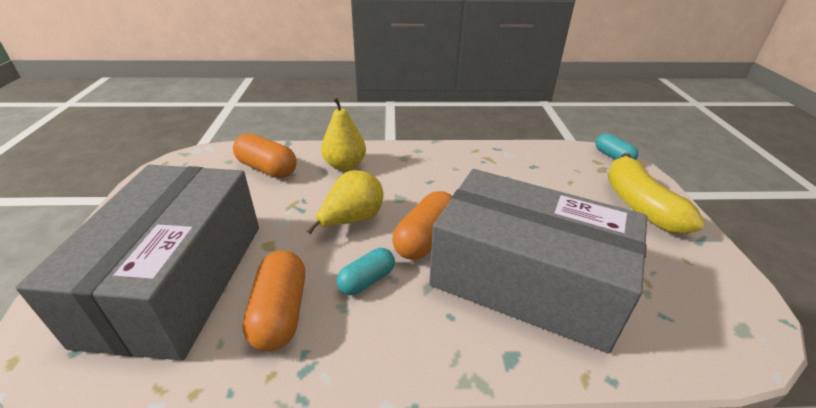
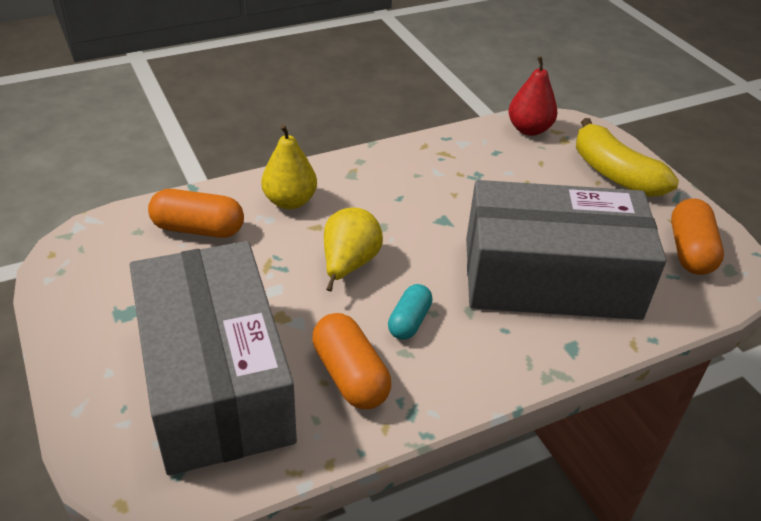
camera: 25 degrees left, 5 degrees up
(426, 239) = (437, 264): orange capsule -> orange capsule (690, 251)
(572, 156) = (529, 129): none -> red pear
(613, 156) = (568, 121): turquoise capsule -> none

